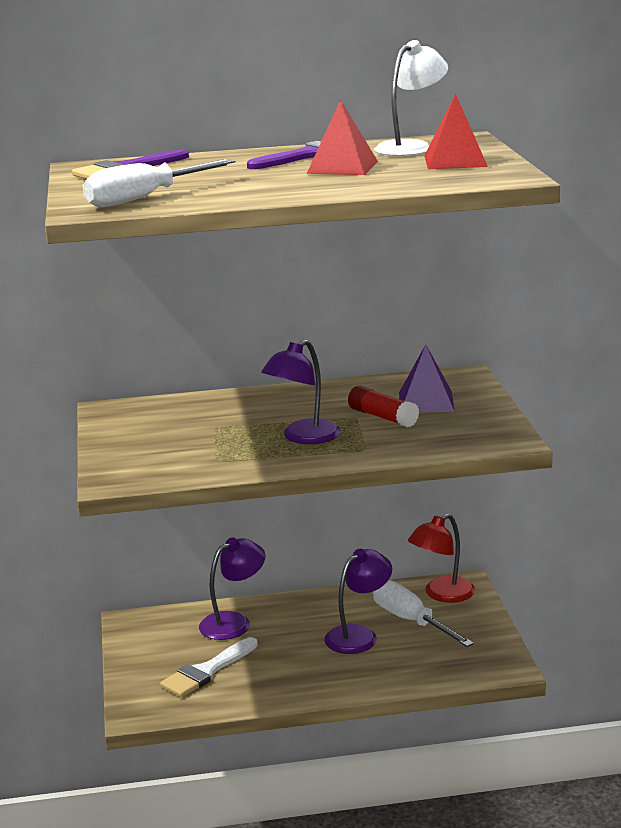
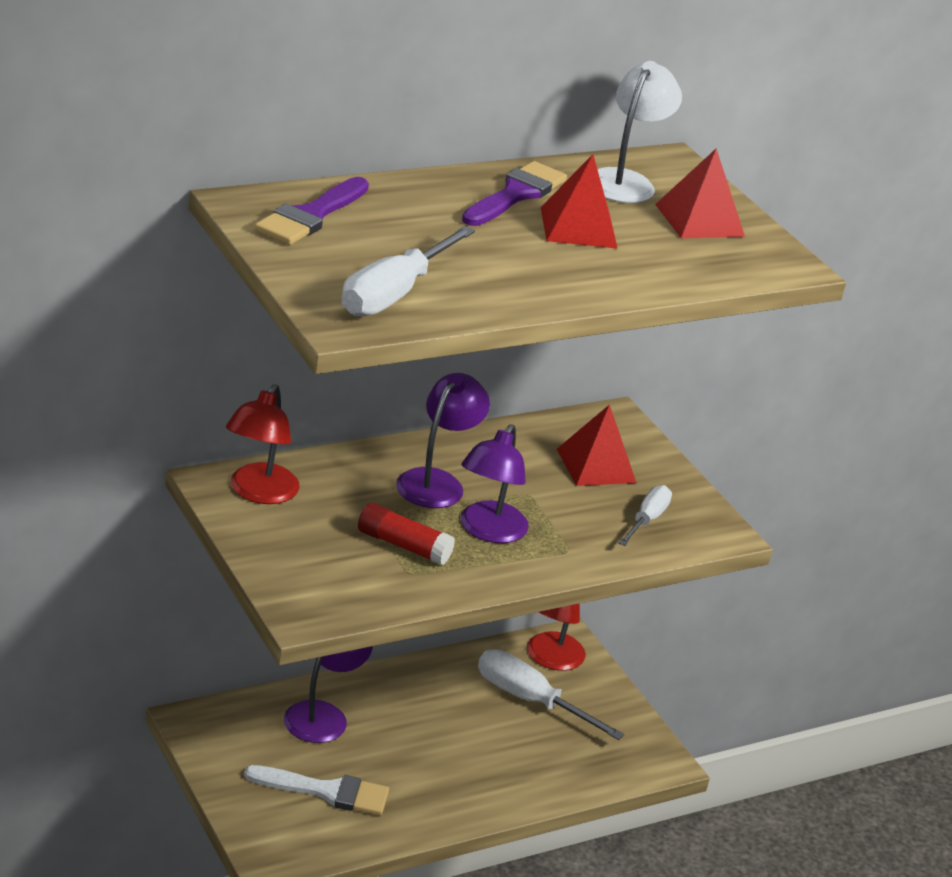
camera: 25 degrees left, 10 degrees up
(135, 414) = (258, 493): none -> red lamp
(207, 671) = (326, 791): white brush -> white brush turned 105 degrees counterclockwise
(359, 635) = (480, 725): purple lamp -> purple lamp (436, 482)
(382, 417) = (560, 494): red glue stick -> red glue stick (403, 545)
(426, 401) = (596, 465): purple pyramid -> red pyramid
(447, 433) = (647, 520): none -> white screwdriver

